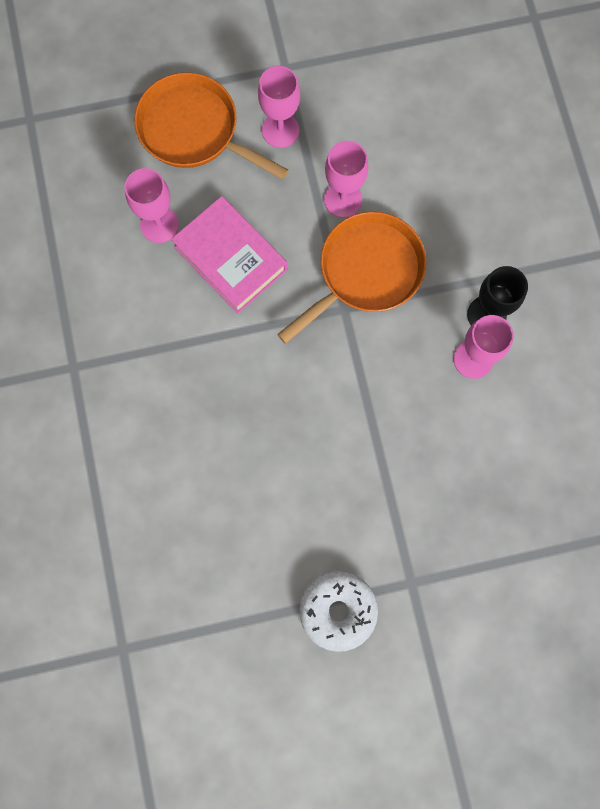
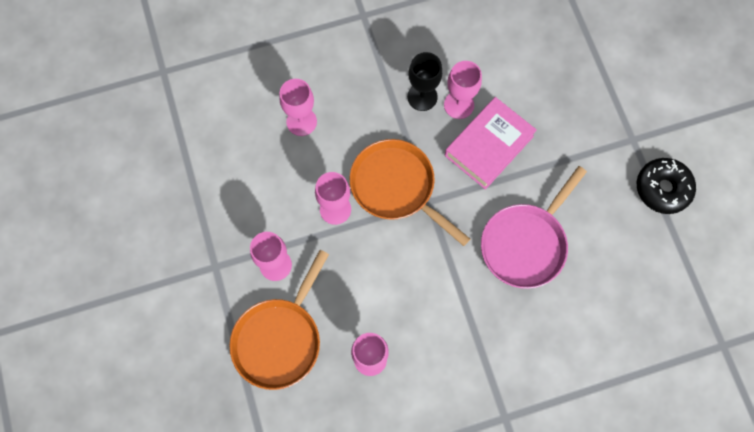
camera: 95 degrees left, 5 degrees down
(231, 258) = (395, 295): pink book -> pink book (488, 146)
(279, 420) = (526, 243): none -> pink pan
(338, 610) = (662, 189): white donut -> black donut
(459, 168) = (301, 121): none -> pink goblet

